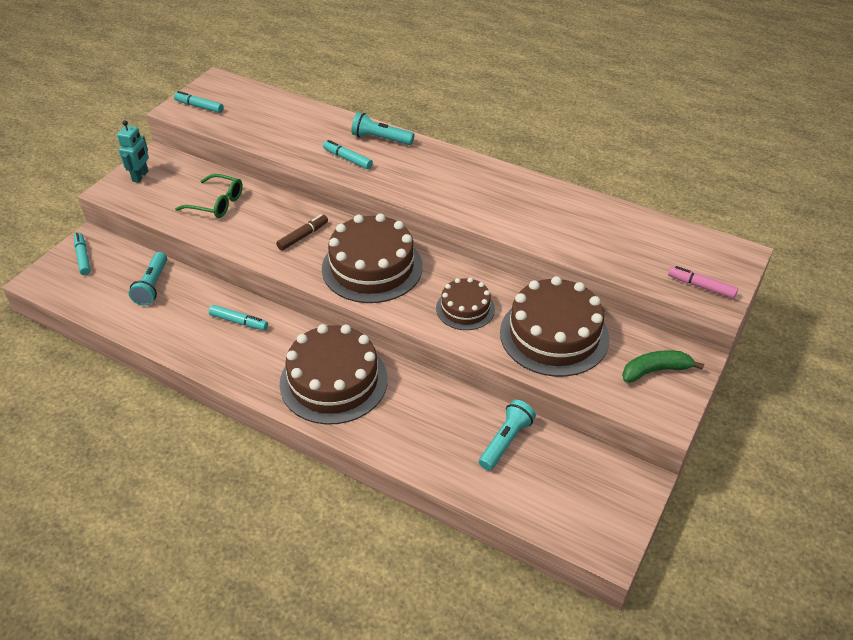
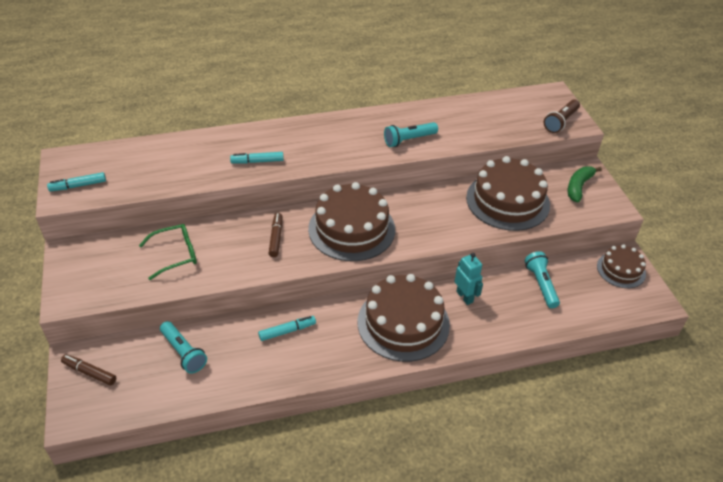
camera: 45 degrees left, 0 degrees up
(83, 257) = (90, 372): turquoise marker -> brown marker
(140, 176) = (77, 273): turquoise robot -> turquoise robot (465, 297)
(380, 139) = (260, 135): turquoise flashlight -> turquoise flashlight (409, 140)
(465, 308) = (441, 218): brown cake -> brown cake (621, 270)
(701, 286) = (561, 122): pink marker -> brown flashlight

